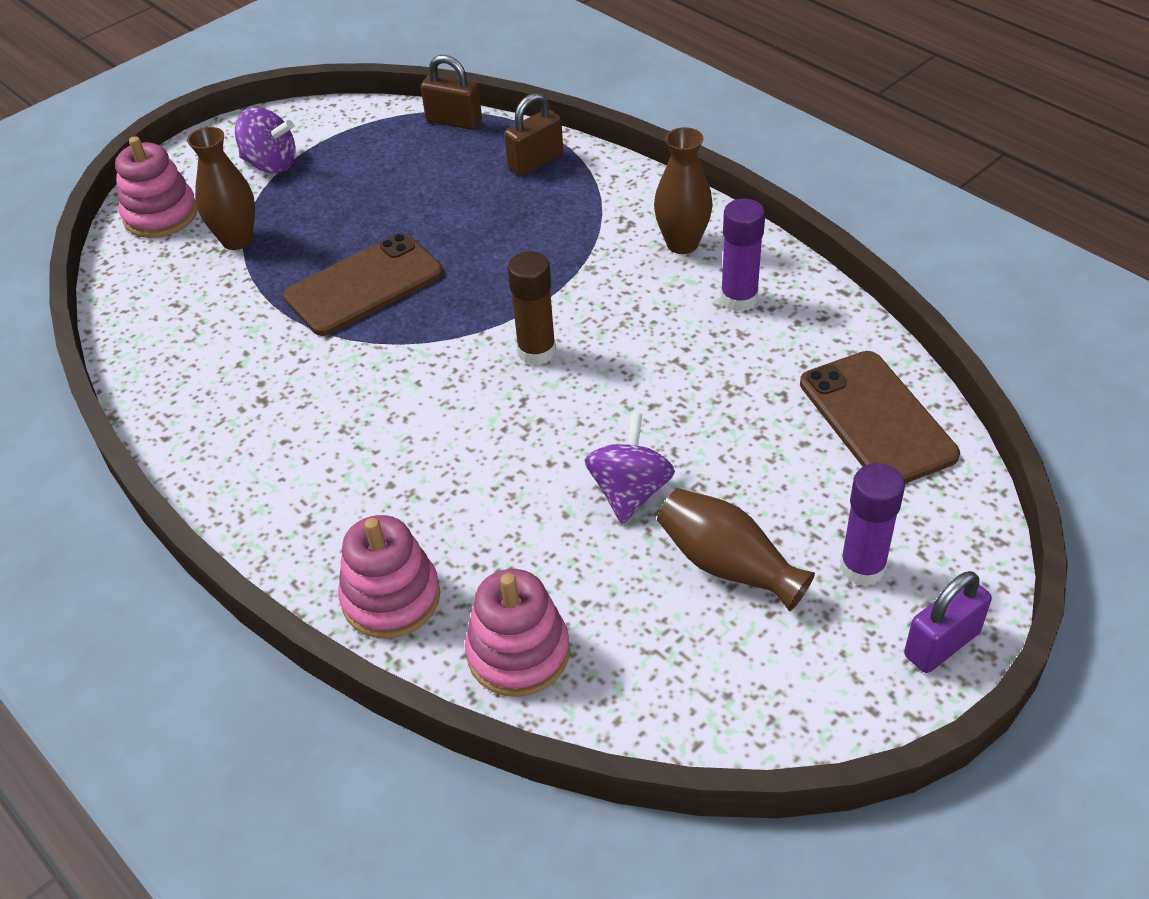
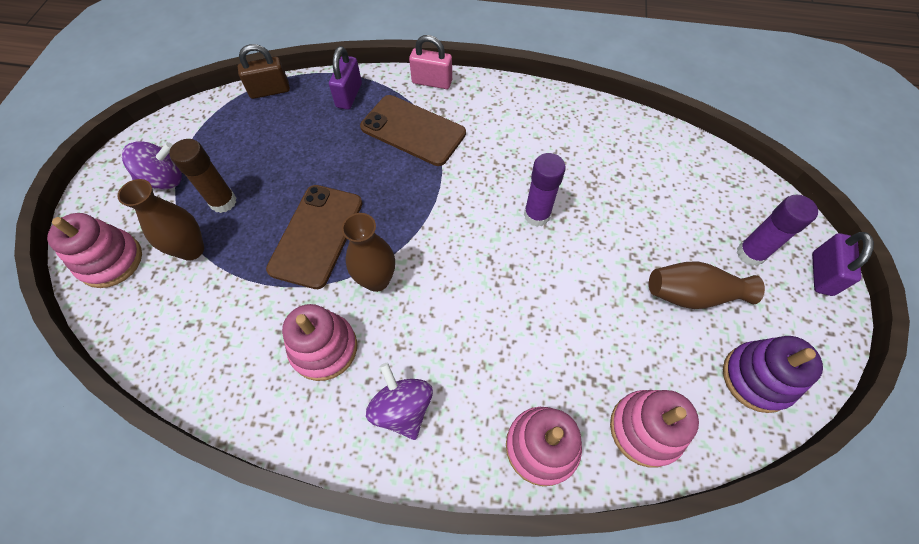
camera: 40 degrees left, 15 degrees up
(272, 390) = (324, 348): none -> pink stacking toy
(536, 162) = (349, 95): brown padlock -> purple padlock
(536, 352) = (468, 222): brown glue stick -> brown glue stick (223, 202)
(630, 492) = (603, 282): purple spinning top -> purple spinning top (402, 408)
(649, 188) = (432, 82): none -> pink padlock
(682, 244) = (483, 109): brown vase -> brown vase (377, 280)
(711, 691) = (757, 378): none -> purple stacking toy
(739, 299) = (545, 128): purple glue stick -> purple glue stick (537, 215)
(876, 419) = (675, 163): brown phone -> brown phone (413, 130)

